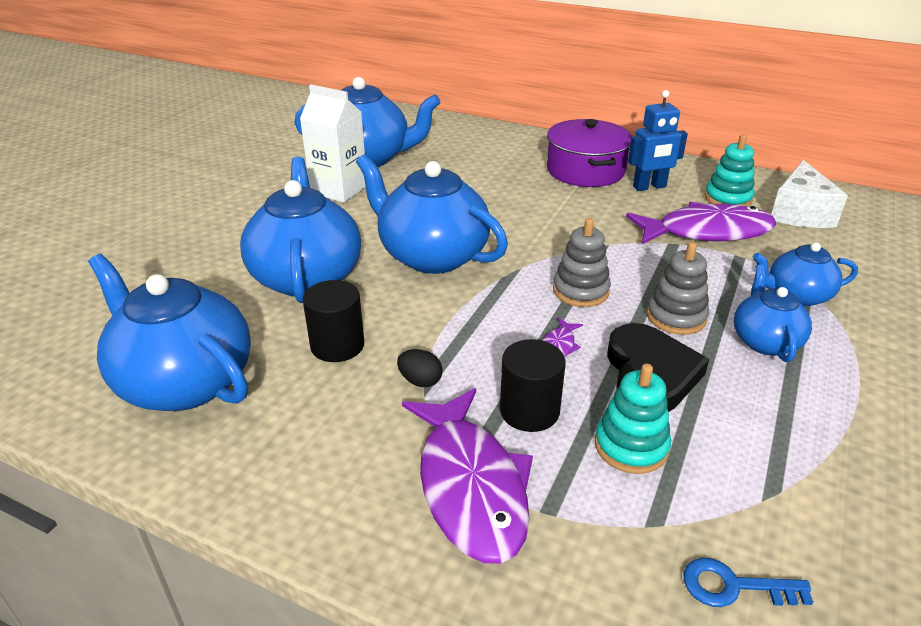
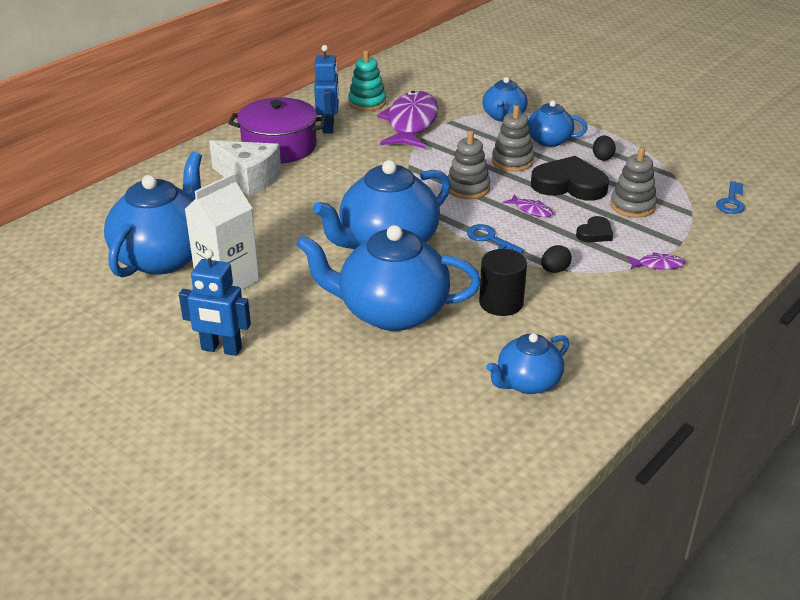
camera: 75 degrees left, 0 degrees up
(184, 382) = (527, 382): blue teapot -> blue teapot, size x0.55
(239, 205) = (221, 349): none -> blue robot
(470, 486) = (658, 265): purple fish -> purple fish, size x0.40
(471, 321) = (490, 239): none -> blue key
(529, 411) = (595, 233): black cylinder -> black heart
(631, 446) = (632, 206): turquoise stacking toy -> grey stacking toy
(761, 401) = (602, 157): none -> black egg
(799, 213) = (403, 85): white cheese -> white cheese (249, 179)

